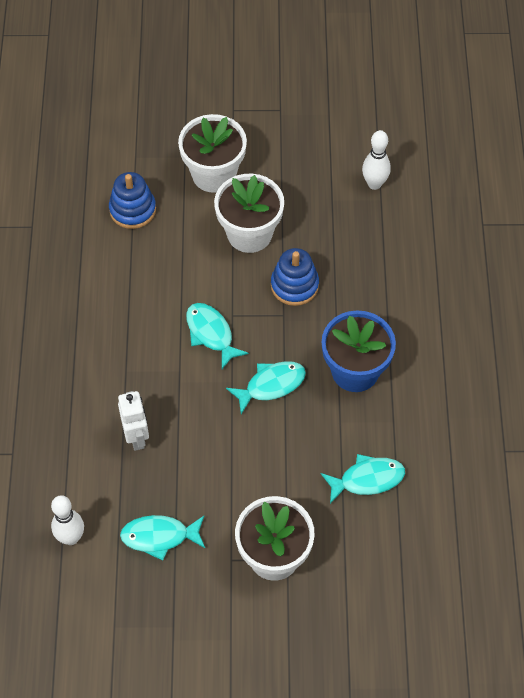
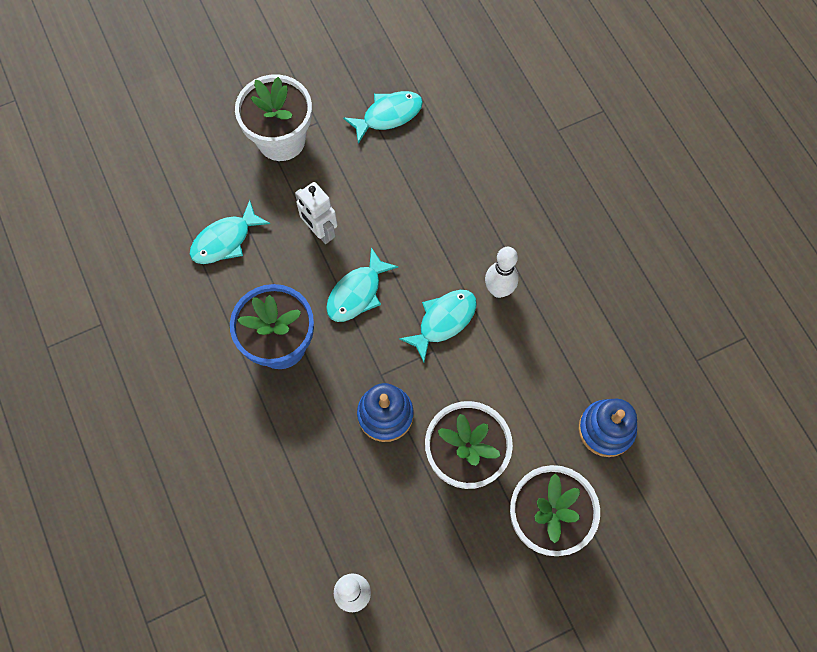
camera: 155 degrees right, 10 degrees up
(71, 538) = (462, 84): white bowling pin -> white bowling pin (498, 290)
(137, 437) = (457, 190): white robot -> white robot (320, 231)
(211, 334) = (443, 321): turquoise fish -> turquoise fish turned 75 degrees counterclockwise

